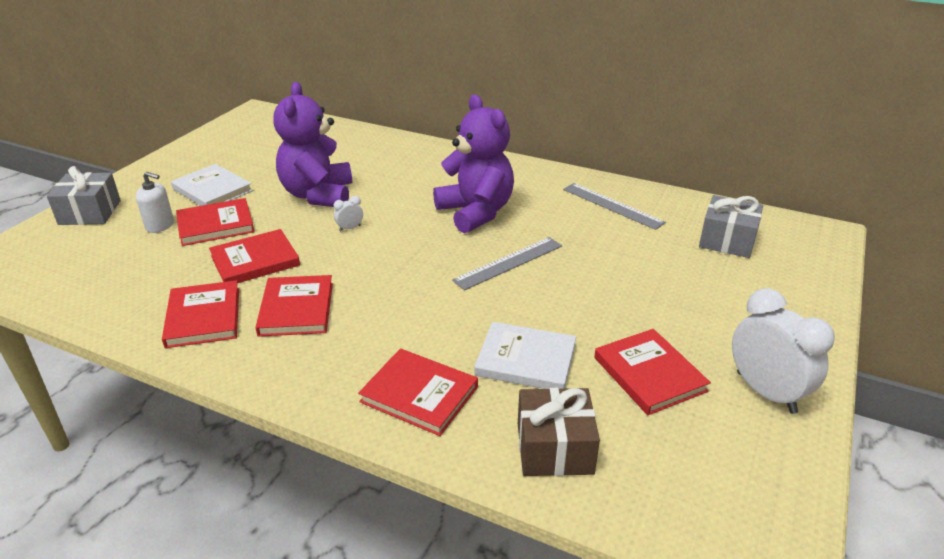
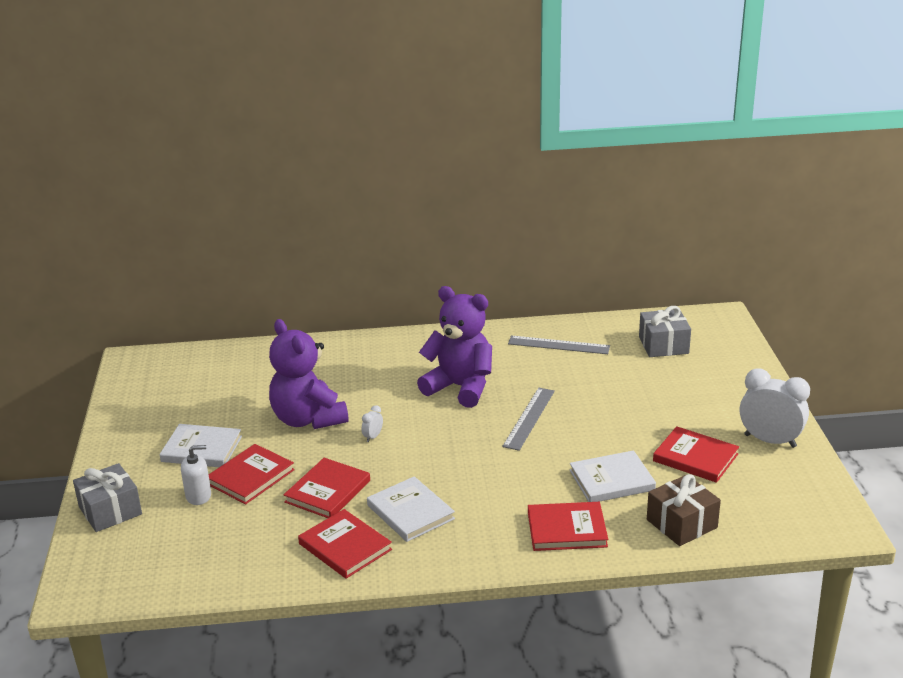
camera: 30 degrees left, 5 degrees down
(296, 309) = (410, 512): red book -> white book

